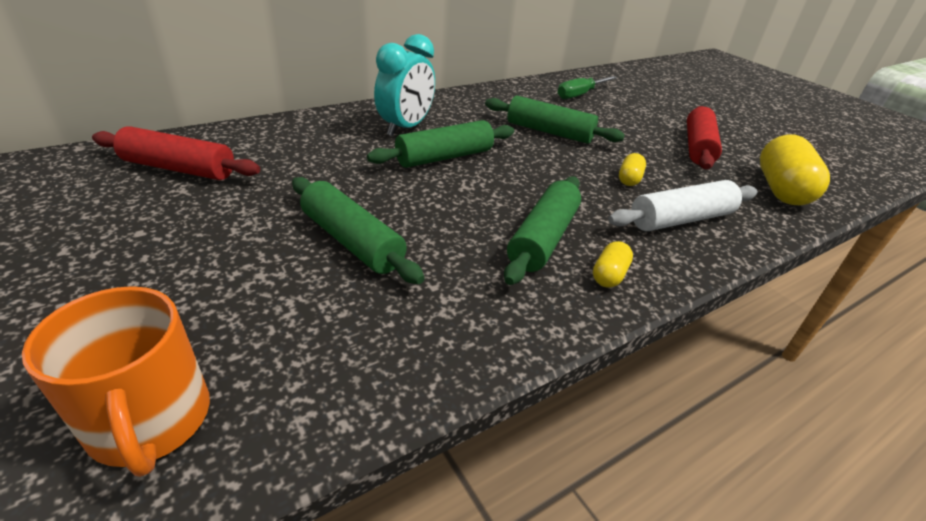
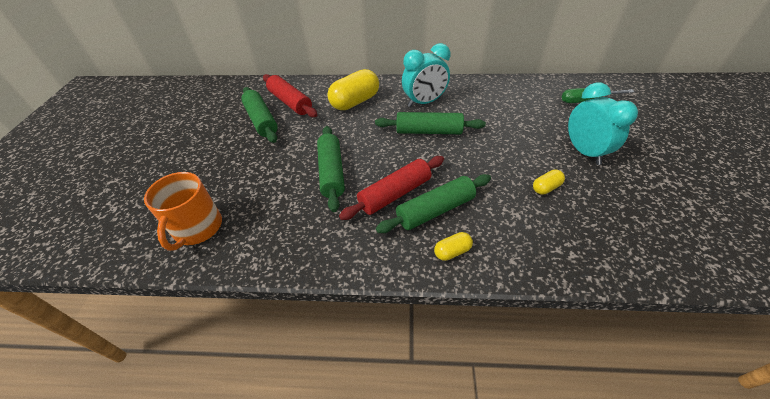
camera: 40 degrees right, 10 degrees up
(549, 132) = (523, 130): green rolling pin -> green rolling pin (261, 120)
(626, 138) = (584, 152): none -> turquoise clock
(681, 219) = (552, 234): white rolling pin -> none
(697, 147) = (646, 178): red rolling pin -> red rolling pin (395, 194)
(781, 189) = (686, 243): yellow capsule -> yellow capsule (355, 102)

